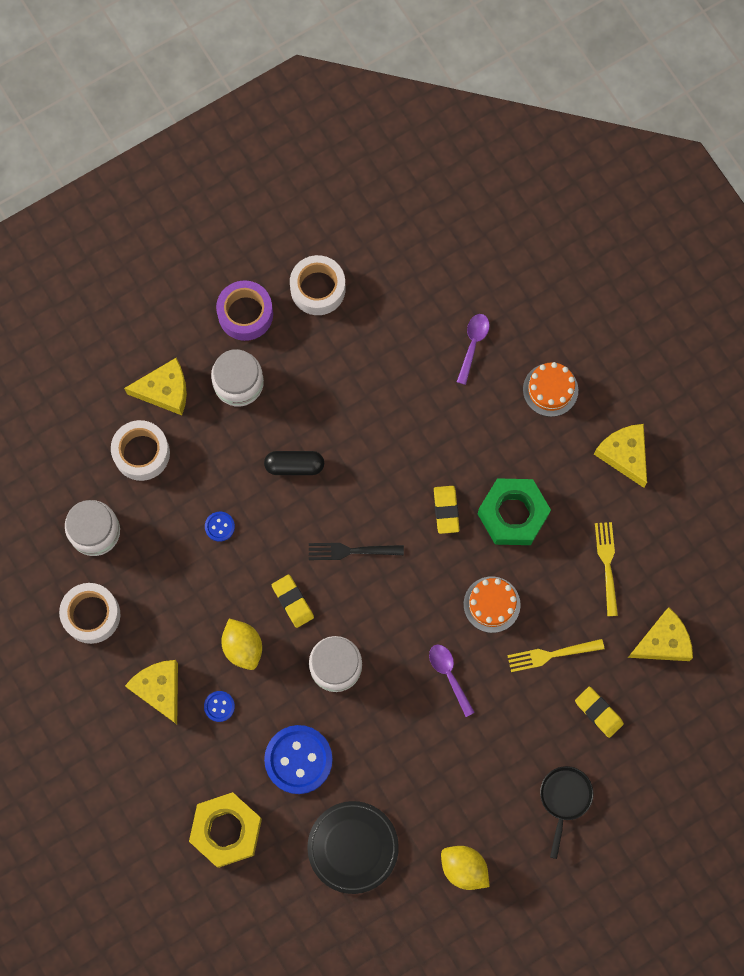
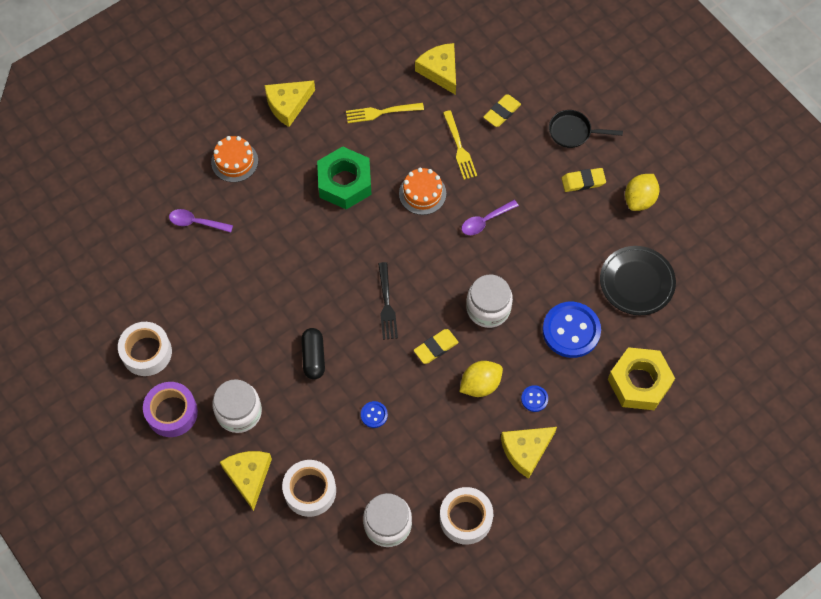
camera: 95 degrees left, 10 degrees down
(446, 510) = (345, 233): yellow eraser -> yellow eraser (583, 181)

